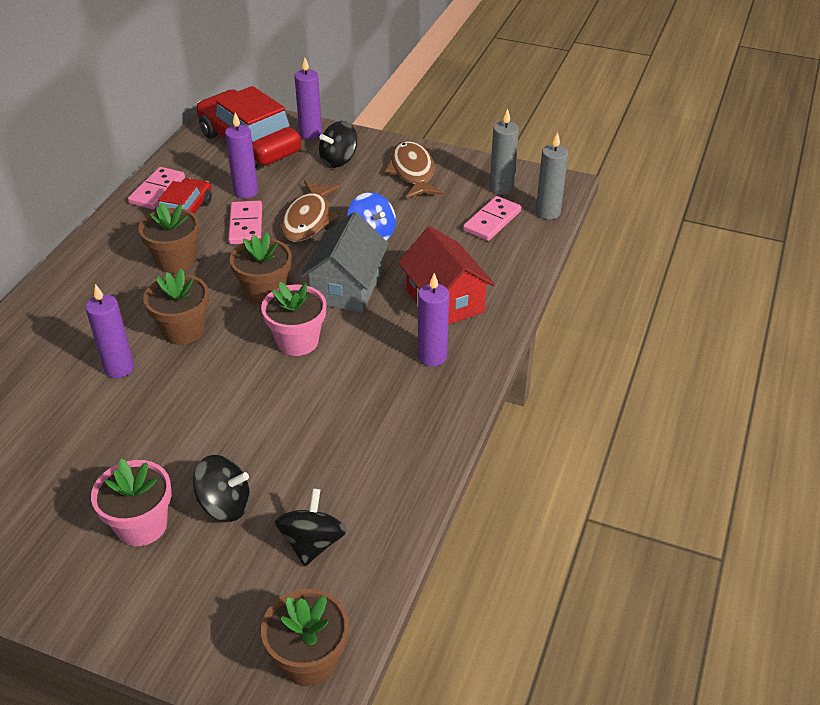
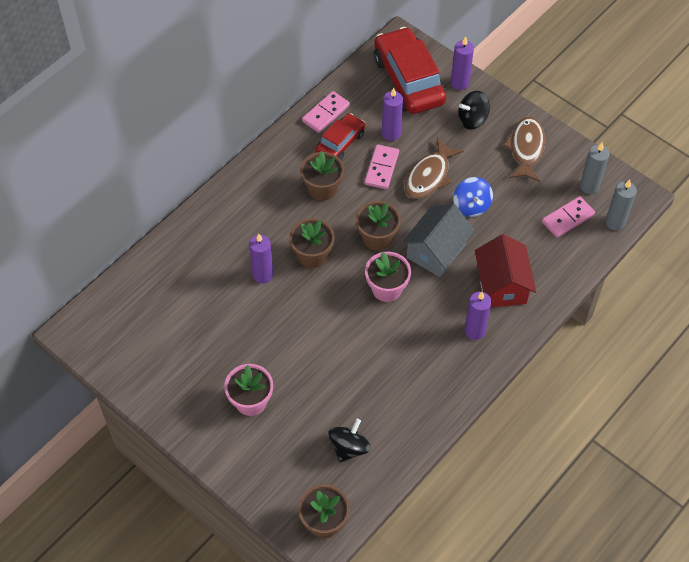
camera: 20 degrees right, 15 degrees up
(225, 505) = (304, 403): black spinning top -> none

